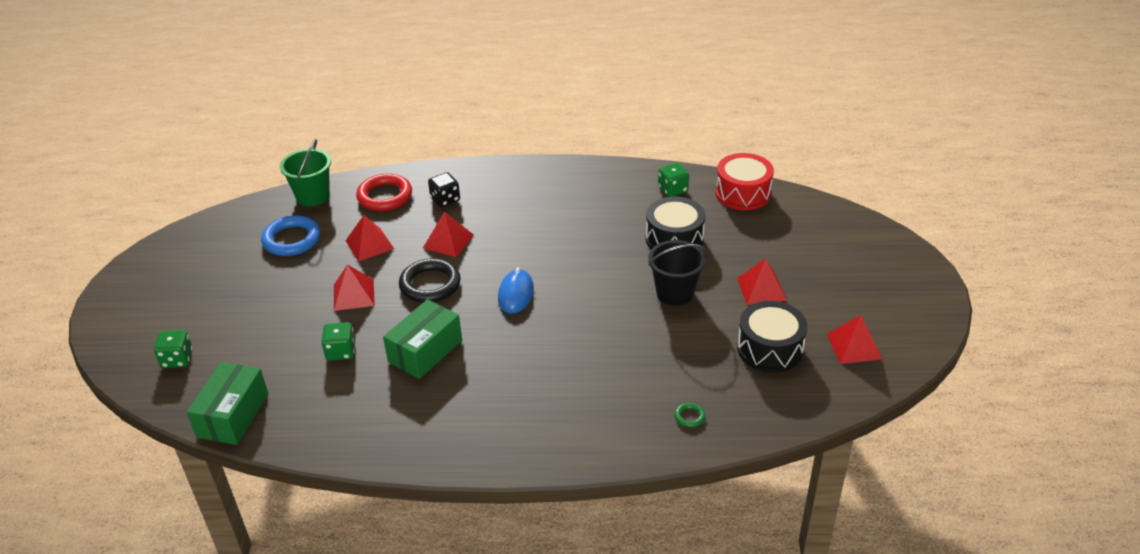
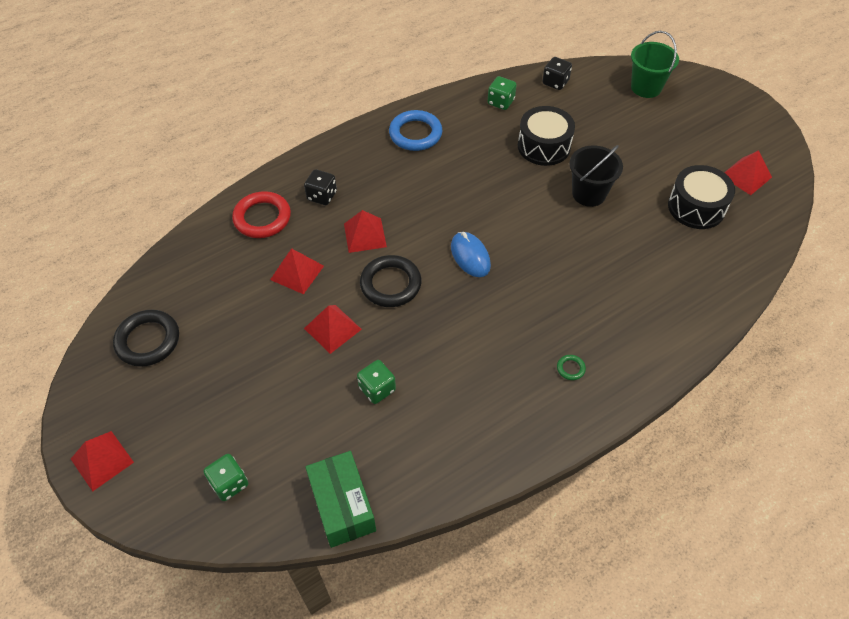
camera: 35 degrees left, 15 degrees up
(223, 242) = (148, 340): none -> black ring
(292, 240) = (216, 304): blue ring -> blue ring (415, 134)
(313, 196) = (191, 250): green bucket -> green bucket (646, 87)
(425, 351) = (449, 348): green box -> none
(689, 417) = (696, 293): green ring -> green ring (570, 368)
(743, 193) = (555, 82): red drum -> black dice
(761, 289) = (644, 160): red pyramid -> red pyramid (102, 460)

